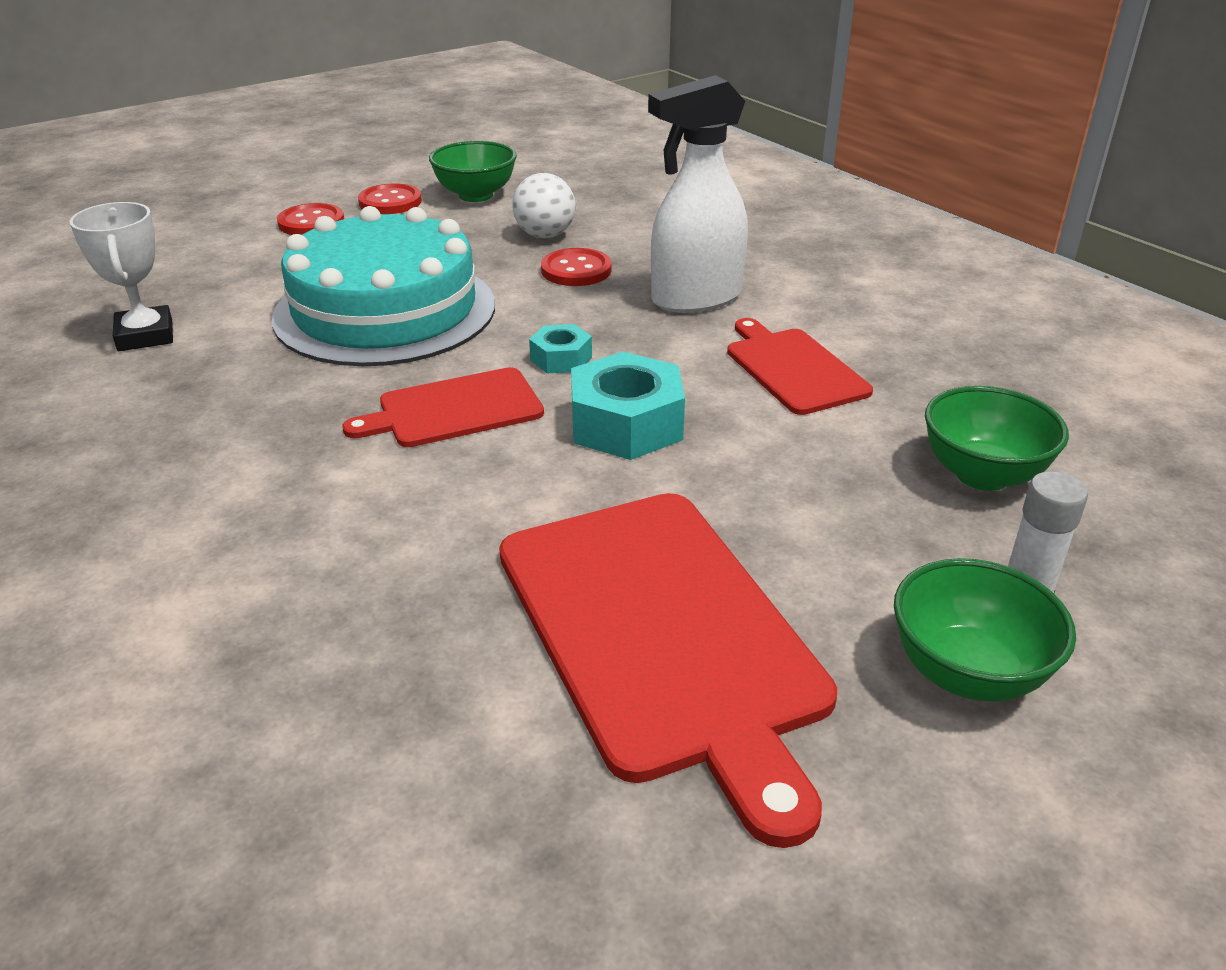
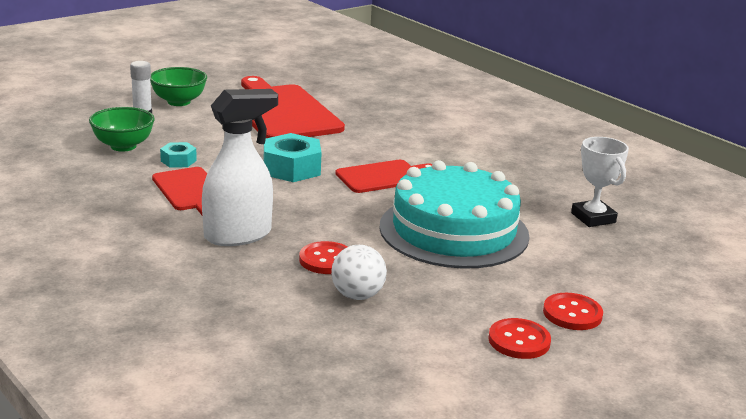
camera: 175 degrees right, 10 degrees down
(475, 195) = (438, 350): green bowl -> none
(561, 359) = (329, 199): turquoise nut -> turquoise nut (178, 161)

